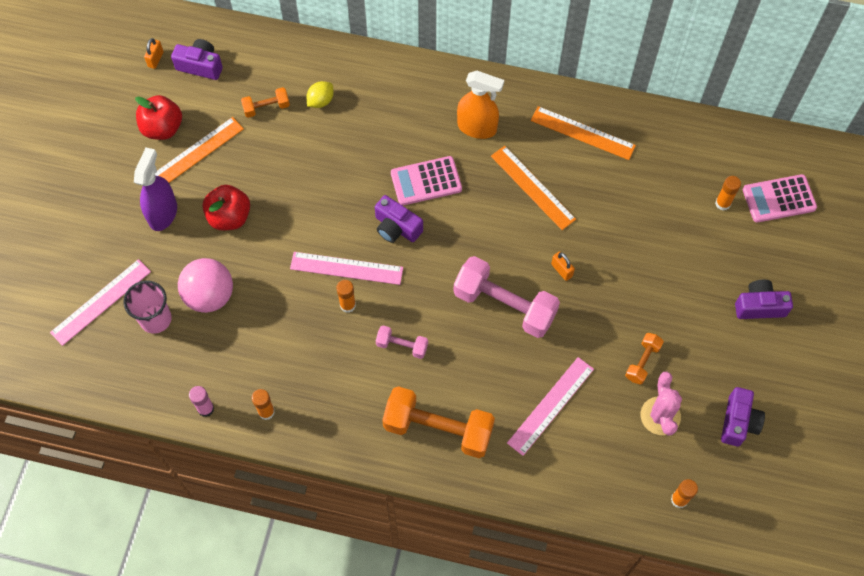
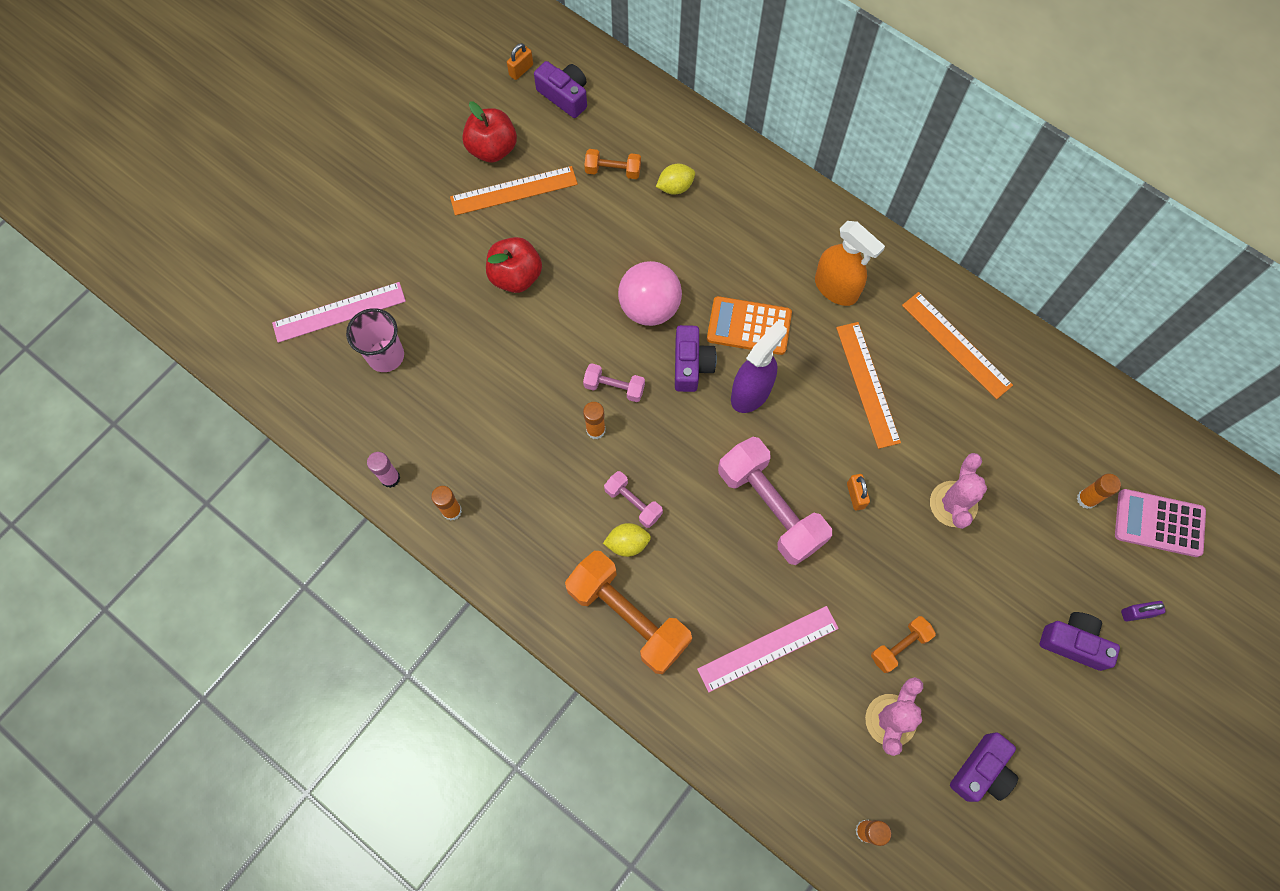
camera: 25 degrees right, 5 degrees up
(163, 213) = (448, 242): purple spray bottle -> purple spray bottle (751, 392)
(210, 296) = (454, 355): pink ball -> pink ball (649, 307)
(346, 268) = (614, 387): pink ruler -> pink dumbbell
(396, 227) = (691, 365): purple camera -> purple camera turned 150 degrees counterclockwise
(412, 377) = (627, 543): none -> yellow lemon
(426, 181) = (749, 326): pink calculator -> orange calculator
(633, 246) = (953, 504): none -> pink cactus
(792, 267) = (1136, 613): none -> purple padlock

